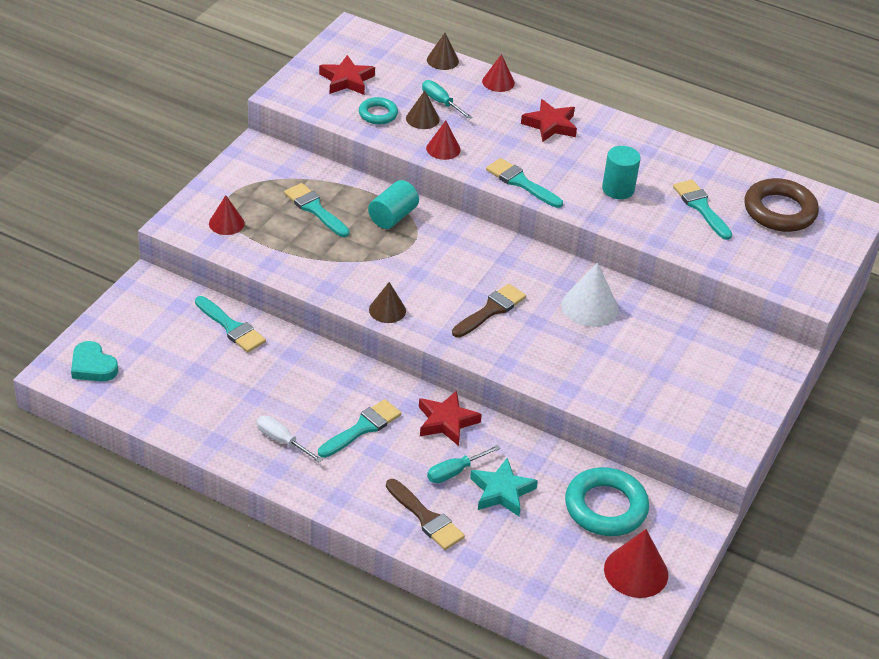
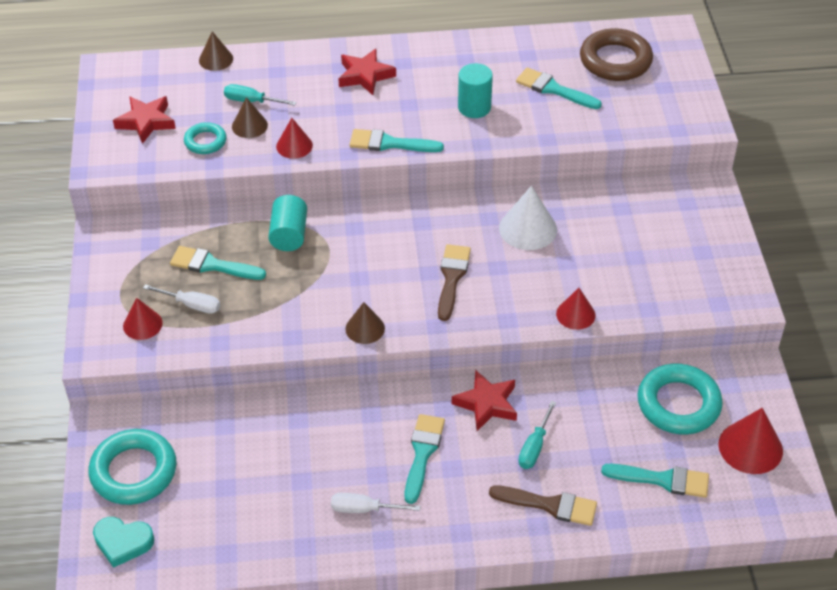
camera: 30 degrees left, 5 degrees up
(142, 325) = (134, 471): none -> turquoise ring
(231, 327) = (220, 424): turquoise brush -> turquoise brush (662, 480)
(274, 228) = (192, 305): none -> white screwdriver
(498, 82) = (284, 56): red cone -> red cone (575, 314)
(502, 492) = (587, 441): turquoise star -> none

